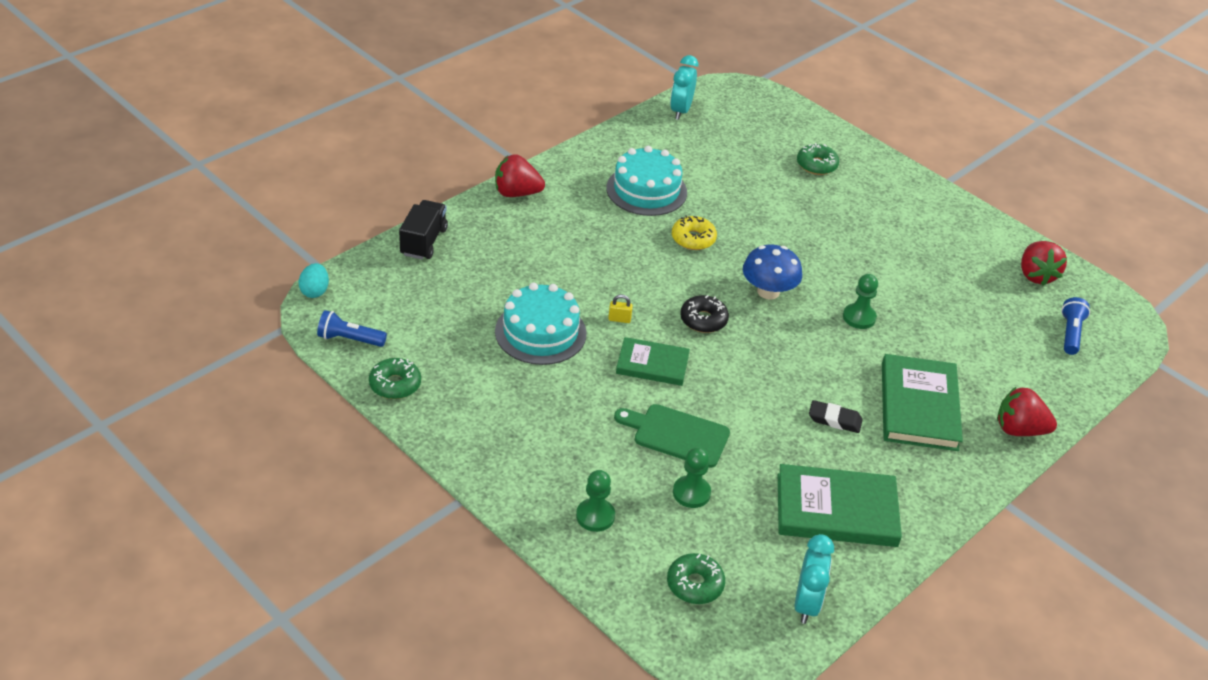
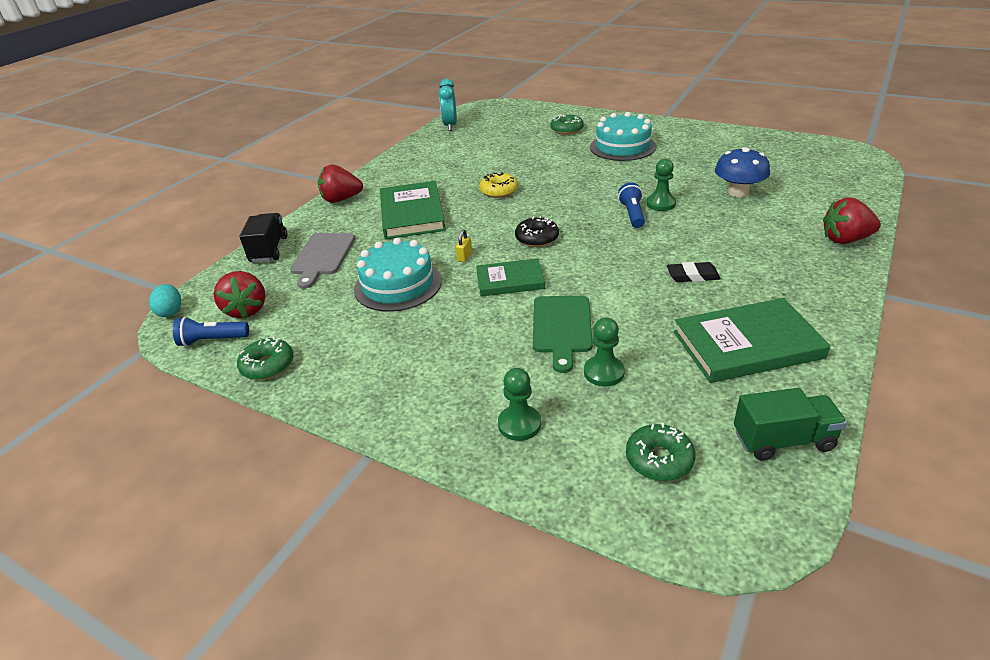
camera: 10 degrees left, 5 degrees down
(476, 270) = (322, 256): none -> grey cutting board
(619, 319) = (464, 257): yellow padlock -> yellow padlock turned 60 degrees counterclockwise
(646, 190) = (446, 172): turquoise cake -> turquoise cake (622, 147)
(677, 435) = (562, 327): green cutting board -> green cutting board turned 90 degrees counterclockwise
(768, 291) = (578, 207): blue mushroom -> blue mushroom (738, 192)
(806, 603) = (783, 440): turquoise clock -> green truck
(918, 406) = (753, 247): green book -> green book (412, 214)
(1036, 275) = (769, 147): red strawberry -> red strawberry (246, 310)
(1070, 333) = (824, 172): blue flashlight -> blue flashlight (632, 214)

